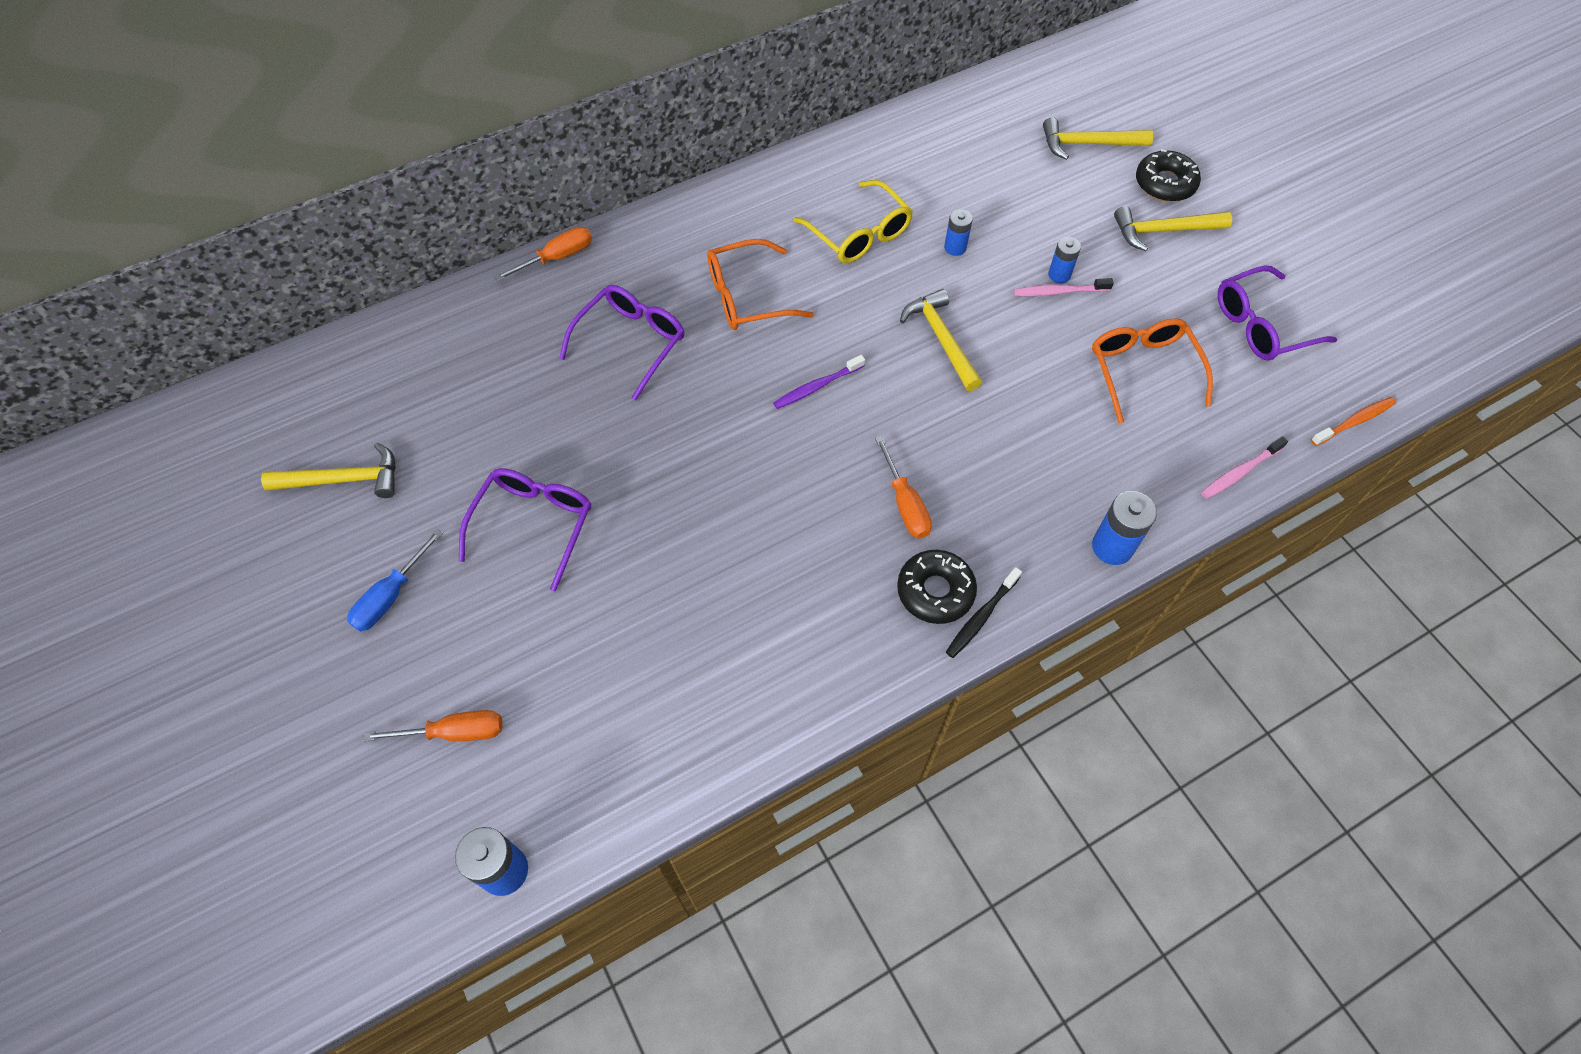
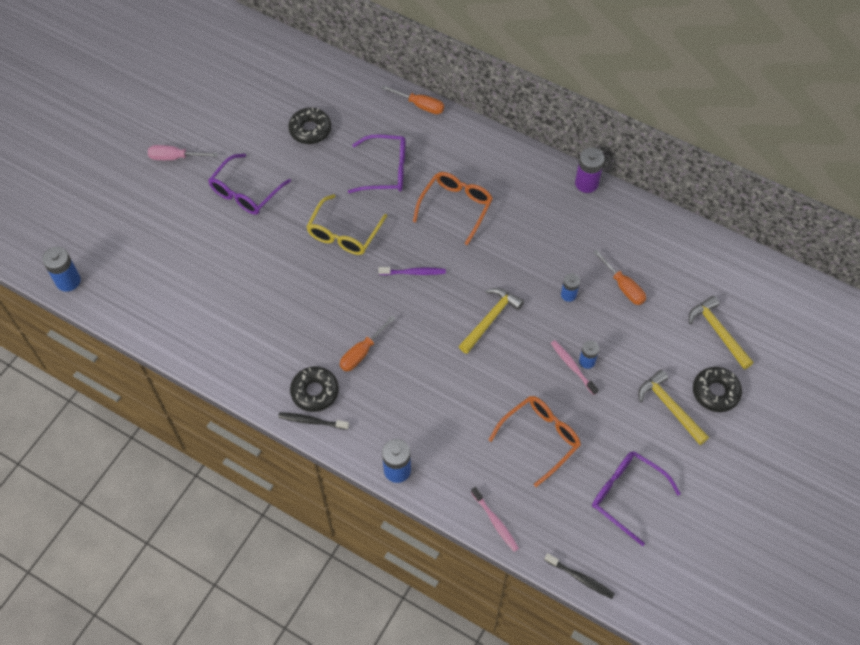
camera: 60 degrees right, 0 degrees up
(344, 480) = (225, 100): yellow hammer -> none
(391, 596) = (175, 157): blue screwdriver -> pink screwdriver
(455, 732) = (122, 224): orange screwdriver -> orange screwdriver (623, 287)
(491, 397) = (310, 130): none -> black donut
(533, 526) = (246, 192): purple glasses -> purple glasses turned 135 degrees clockwise
(748, 296) = (455, 208): orange glasses -> orange glasses turned 75 degrees clockwise
(808, 156) = (586, 183): none -> purple battery
(817, 387) = (414, 272): purple toothbrush -> purple toothbrush turned 150 degrees clockwise
(858, 233) = (543, 239): yellow glasses -> yellow glasses (344, 233)
(1240, 472) = (495, 522): pink toothbrush -> pink toothbrush turned 150 degrees counterclockwise
(1354, 421) = (580, 578): orange toothbrush -> black toothbrush

